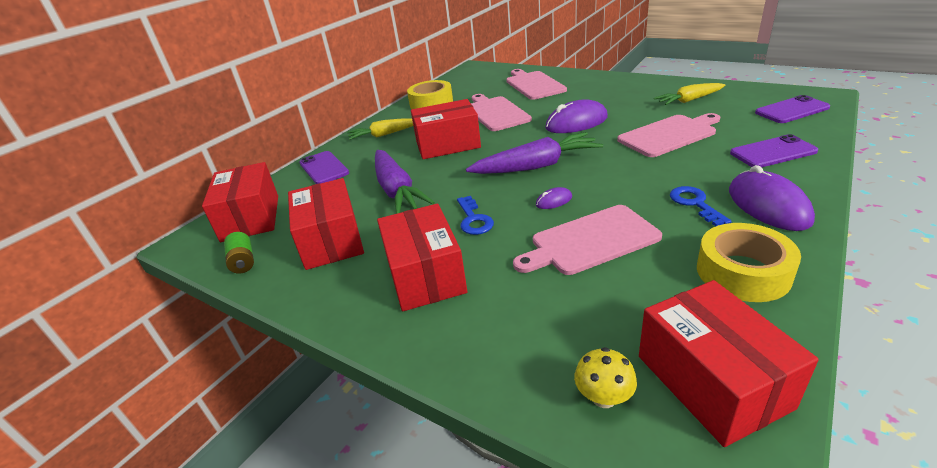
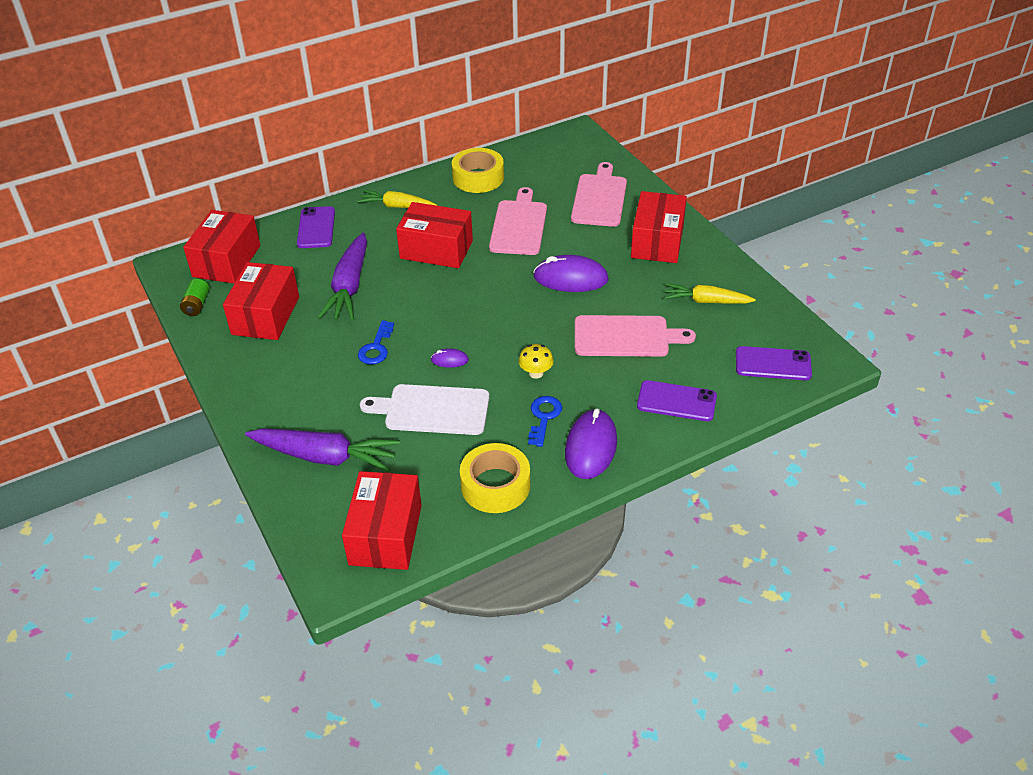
camera: 25 degrees right, 10 degrees up
(425, 275) = (301, 380): red box -> red box (657, 242)
(536, 166) = (478, 315): purple carrot -> purple carrot (325, 457)
(590, 241) = (432, 410): pink cutting board -> white cutting board
(604, 397) = (321, 512): yellow mushroom -> yellow mushroom (536, 373)

